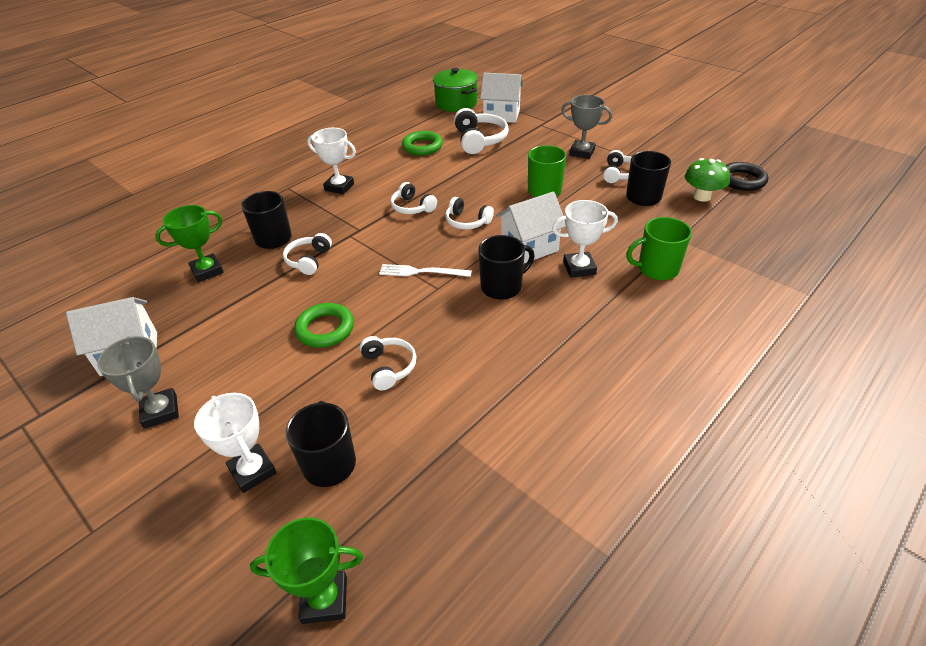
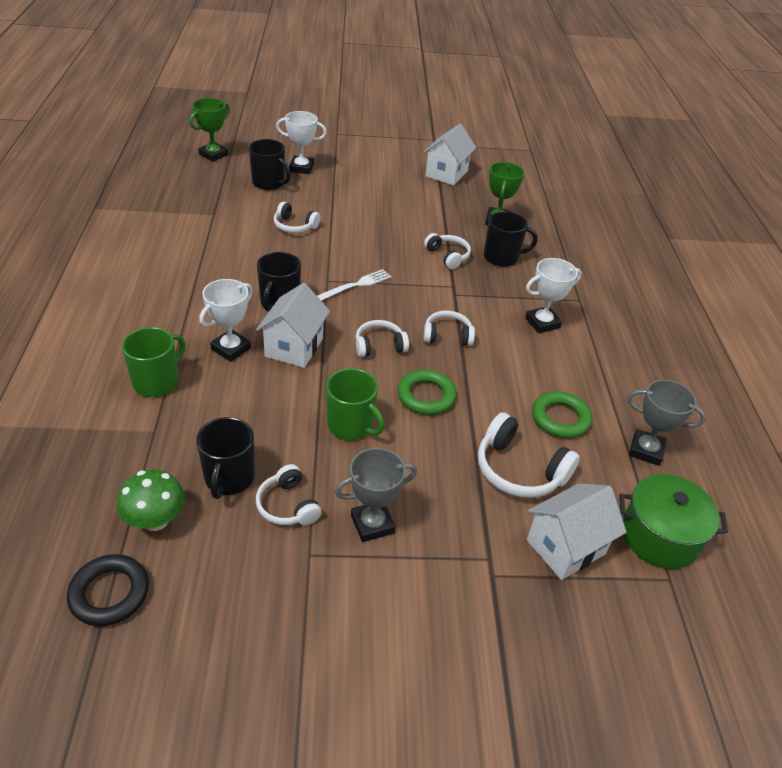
camera: 130 degrees right, 0 degrees up
(160, 411) = (383, 165): grey trophy -> grey trophy (646, 450)
(325, 329) = (363, 226): green ring -> green ring (426, 396)

